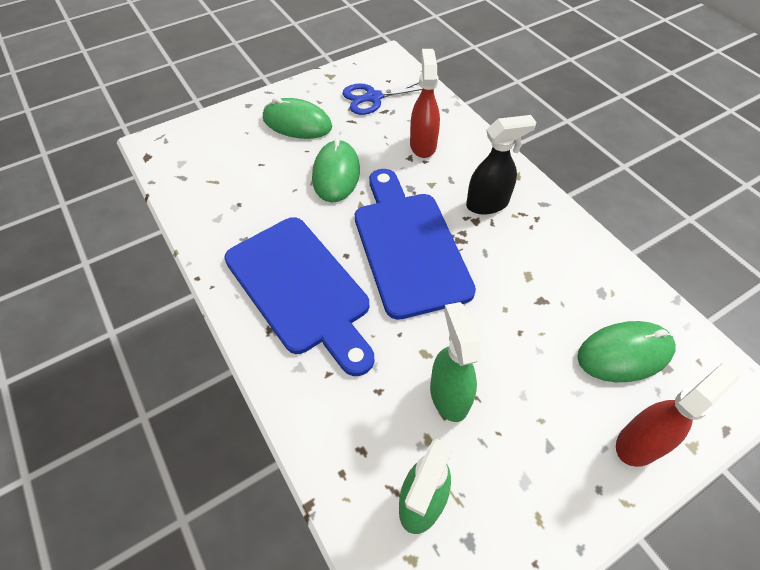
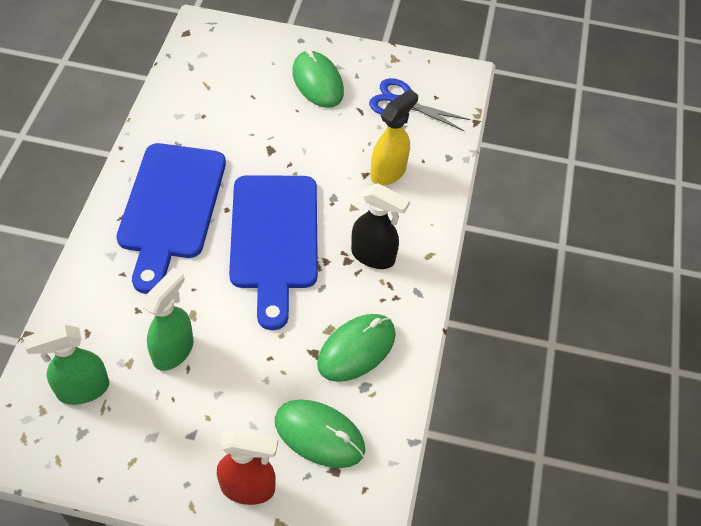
camera: 40 degrees right, 0 degrees up
(336, 174) = (294, 145): green mouse -> green mouse (356, 349)
(408, 247) = (274, 238): blue cutting board -> blue cutting board turned 150 degrees clockwise
(423, 145) = (388, 172): red spray bottle -> yellow spray bottle

